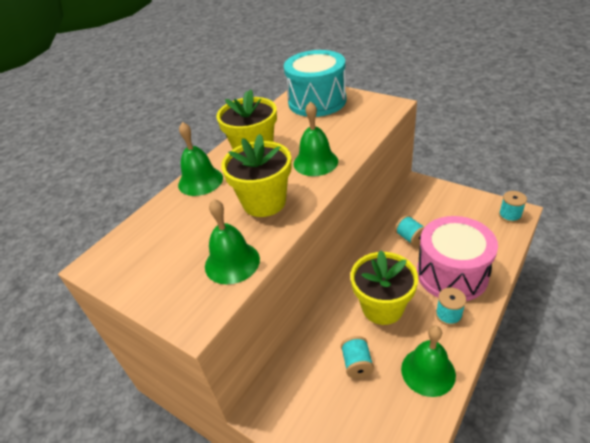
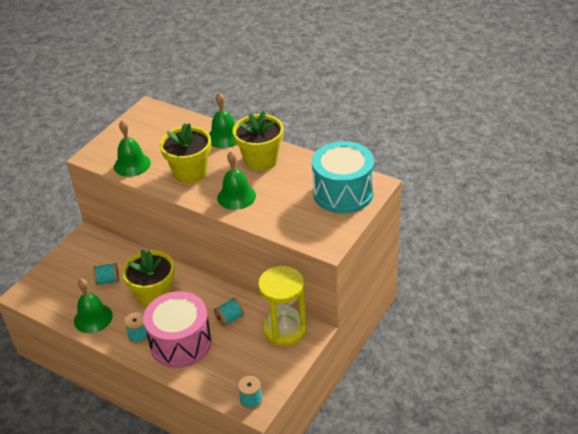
camera: 85 degrees right, 0 degrees up
(419, 200) = (285, 329): none -> yellow hourglass

